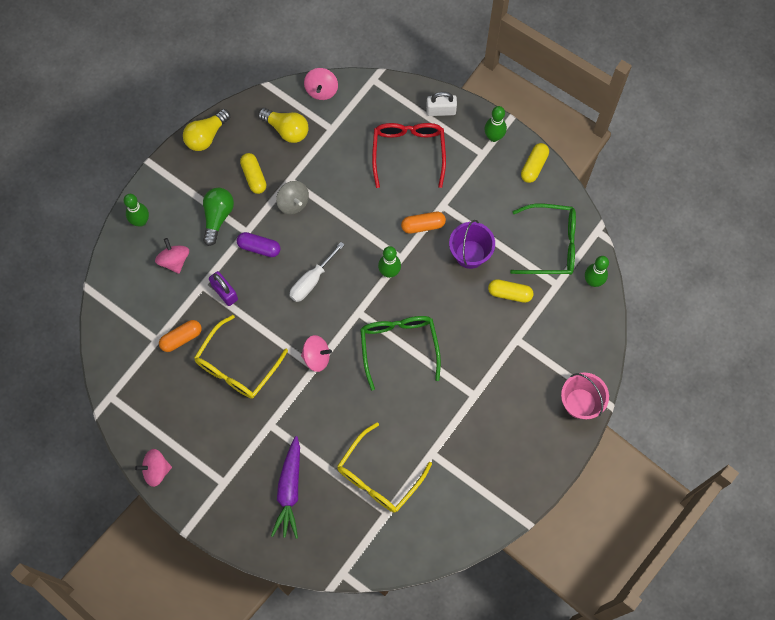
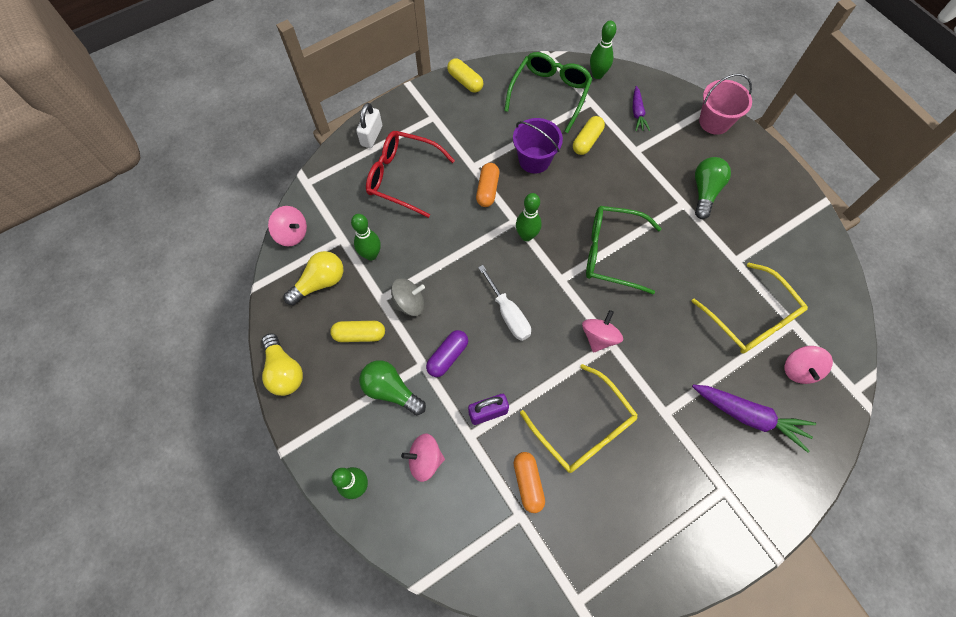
camera: 70 degrees left, 5 degrees down
(156, 470) = (690, 570): pink spinning top -> pink spinning top (799, 369)
(494, 137) = (420, 102): green bowling pin -> green bowling pin (371, 255)
(494, 411) = (705, 192): none -> green light bulb
(561, 330) = (637, 113): none -> purple carrot

